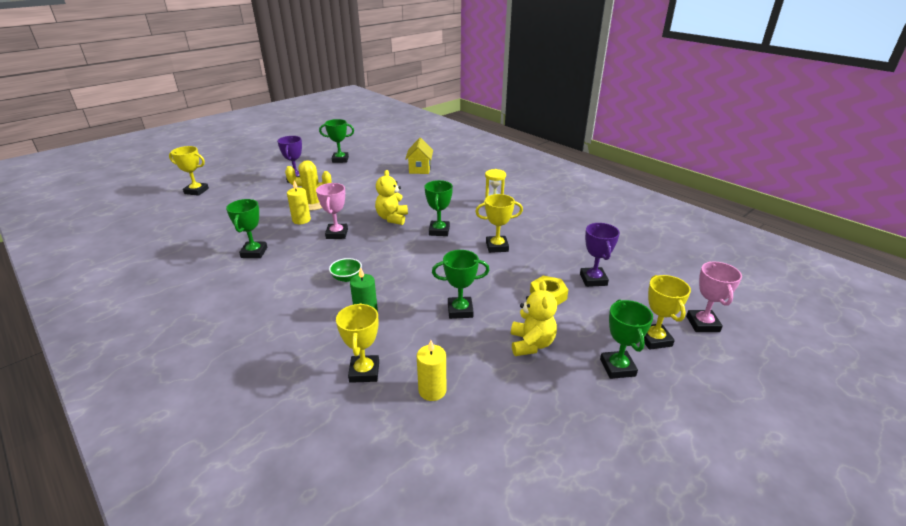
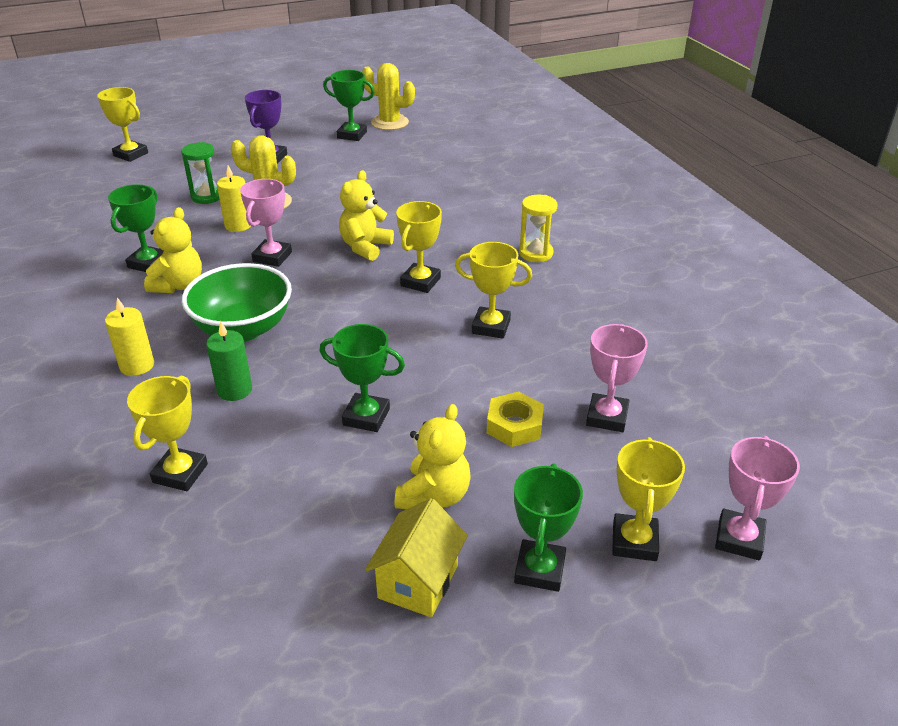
camera: 20 degrees right, 5 degrees up
(268, 207) = (206, 196): none -> green hourglass
(285, 261) = (179, 285): none -> yellow teddy bear
(347, 278) = (243, 329): green bowl -> green bowl, size x2.18
(359, 150) = (390, 122): none -> yellow cactus
(420, 169) = (460, 170): yellow house -> yellow house (418, 581)
(432, 390) = (249, 525): yellow candle -> yellow candle (137, 365)
(439, 231) = (420, 282): green trophy -> yellow trophy
(593, 280) = (607, 417): purple trophy -> pink trophy

